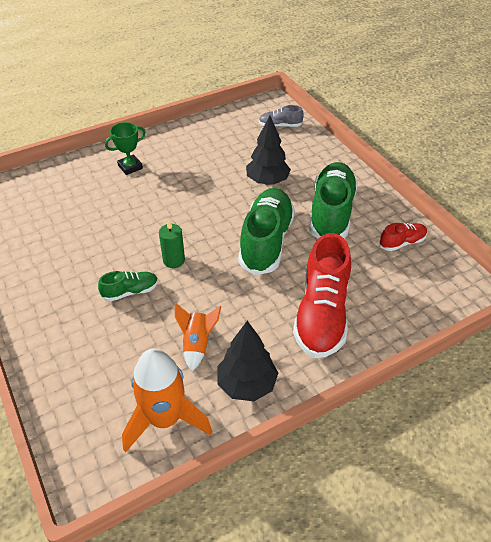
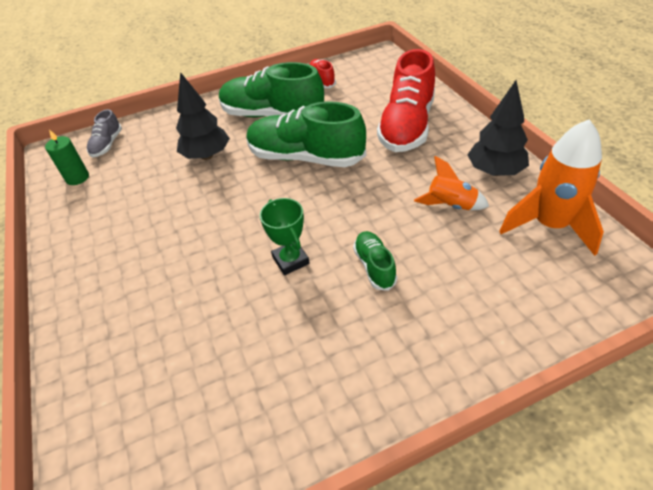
camera: 80 degrees left, 0 degrees up
(130, 167) = (120, 287): green trophy -> green trophy (290, 260)
(174, 260) = (324, 229): green candle -> green candle (77, 178)
(322, 314) = (407, 126): red shoe -> red shoe turned 90 degrees clockwise

